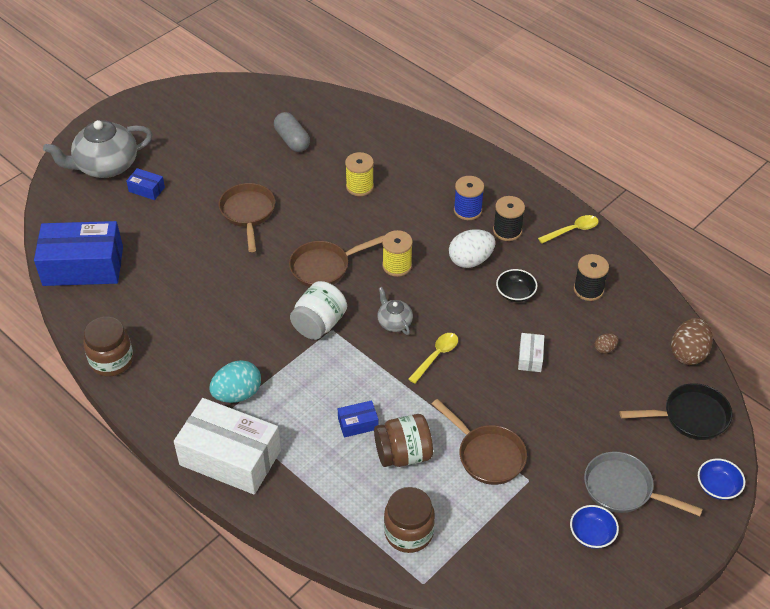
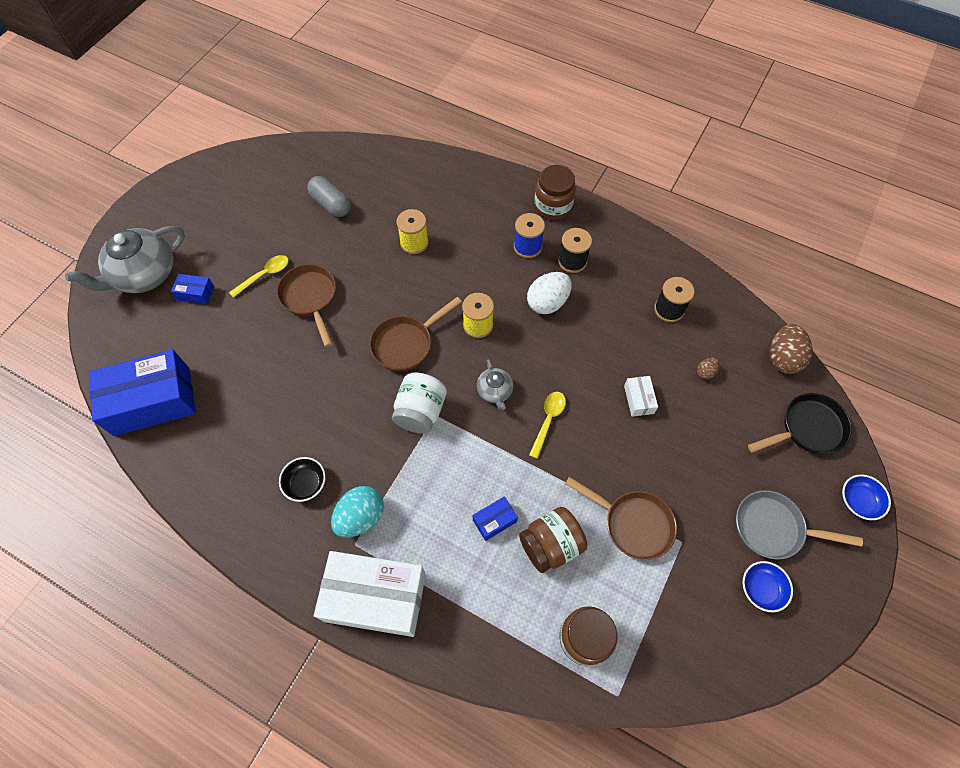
camera: 15 degrees left, 15 degrees up
(111, 360) = (215, 510): brown jar -> brown jar (553, 206)
(394, 322) = (495, 391): grey teapot -> grey teapot turned 150 degrees counterclockwise
(515, 293) = (602, 330): black bowl -> black bowl (305, 483)
(572, 230) = (633, 247): yellow spoon -> yellow spoon (264, 275)

